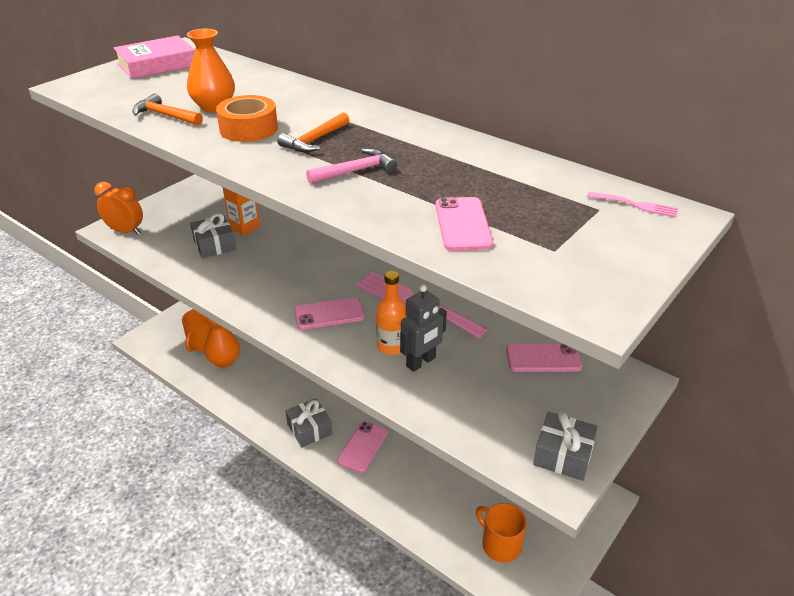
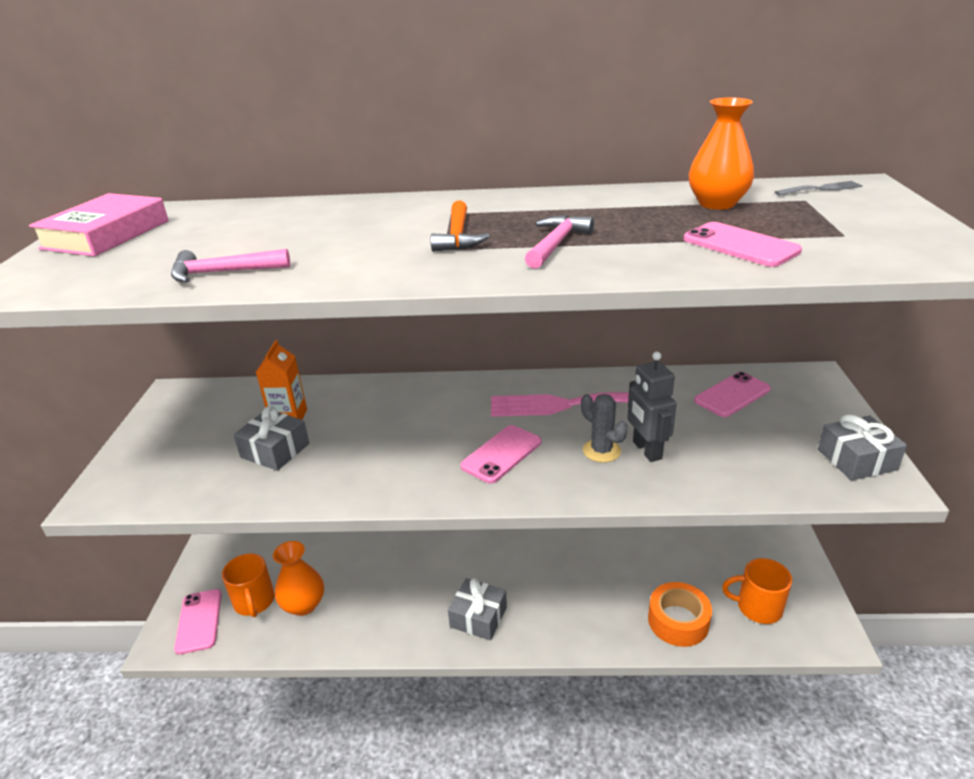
camera: 35 degrees left, 5 degrees down
(125, 231) = (126, 490): orange clock -> none
(165, 116) = (223, 272): orange hammer -> pink hammer
(214, 107) = (273, 246): orange vase -> orange vase (717, 203)
(248, 129) = (361, 250): orange tape -> orange tape (678, 621)
(362, 447) = (549, 600): pink phone -> pink phone (199, 621)
(392, 346) = (601, 451): orange bottle -> grey cactus
(421, 362) = (646, 450): grey robot -> grey robot turned 150 degrees clockwise
(636, 205) = (821, 189): pink fork -> grey fork

